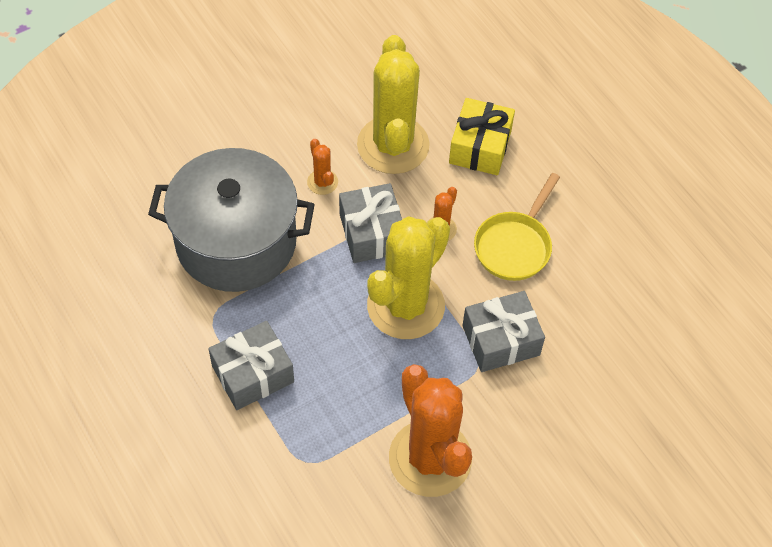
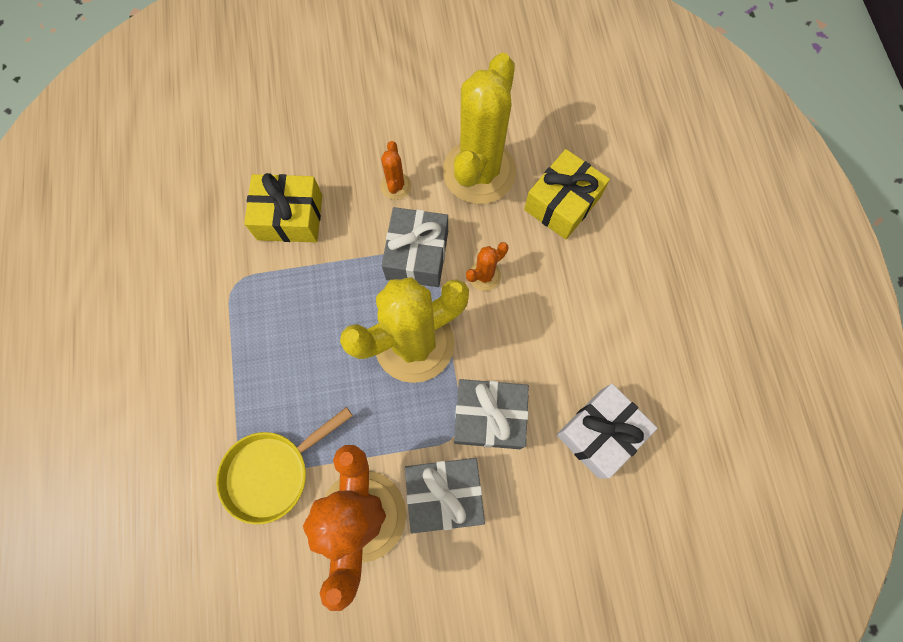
camera: 25 degrees right, 15 degrees up
(236, 242) = (290, 217): grey pot -> yellow gift
(253, 374) = (242, 357): grey gift -> grey gift (444, 494)
(514, 246) = (548, 321): yellow pan -> yellow pan (272, 472)
(600, 318) = (599, 433): none -> white gift

